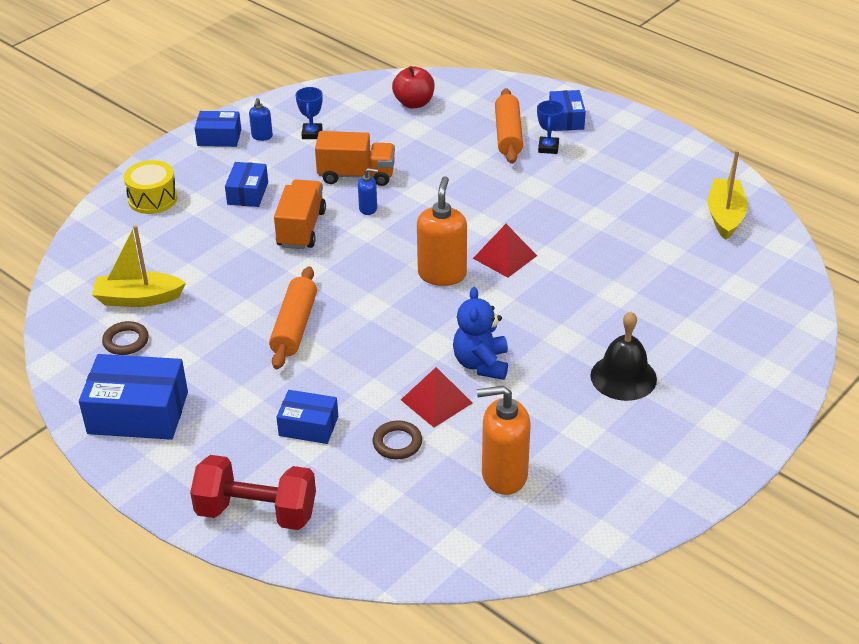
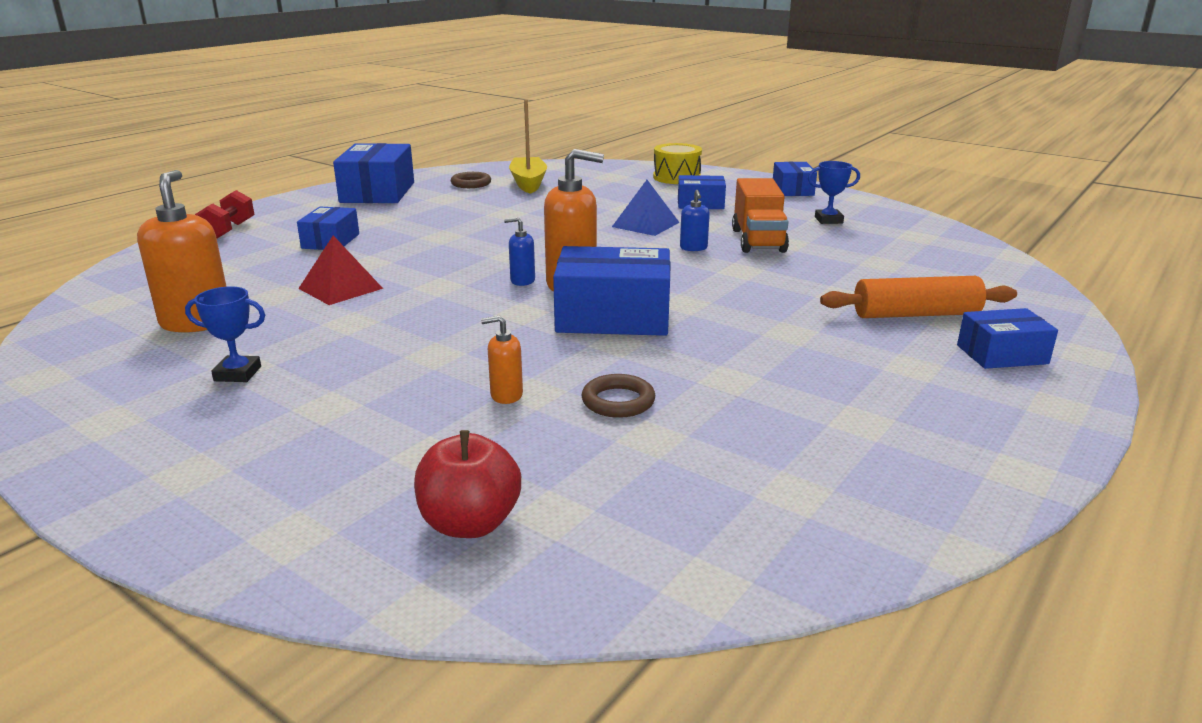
camera: 85 degrees right, 15 degrees down
(256, 512) = (228, 231): red dumbbell -> red dumbbell, size x0.60
(262, 136) = (807, 203): blue soap dispenser -> blue soap dispenser (522, 281)
(294, 326) = (482, 229): orange rolling pin -> none
(301, 229) = (645, 224): orange truck -> blue pyramid
(397, 443) = (284, 274): brown ring -> brown ring (618, 401)
(414, 103) = (942, 260): red apple -> red apple (470, 523)
(481, 364) = (397, 308): blue teddy bear -> none
(505, 257) = (613, 317): red pyramid -> blue box
(548, 148) = (903, 341): blue trophy -> blue trophy (237, 374)
(621, 304) = (506, 395): none -> orange soap dispenser
(623, 377) = (336, 394): black bell -> none
(725, 216) = (787, 507): yellow boat -> none

